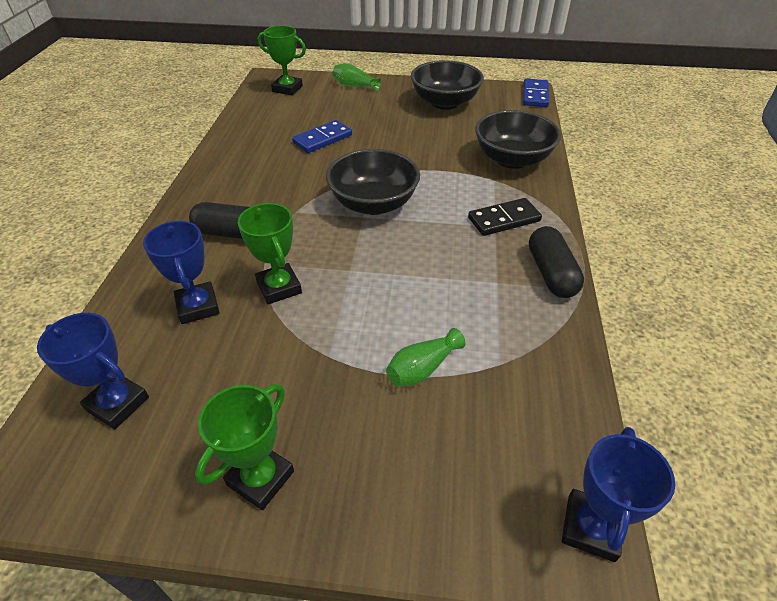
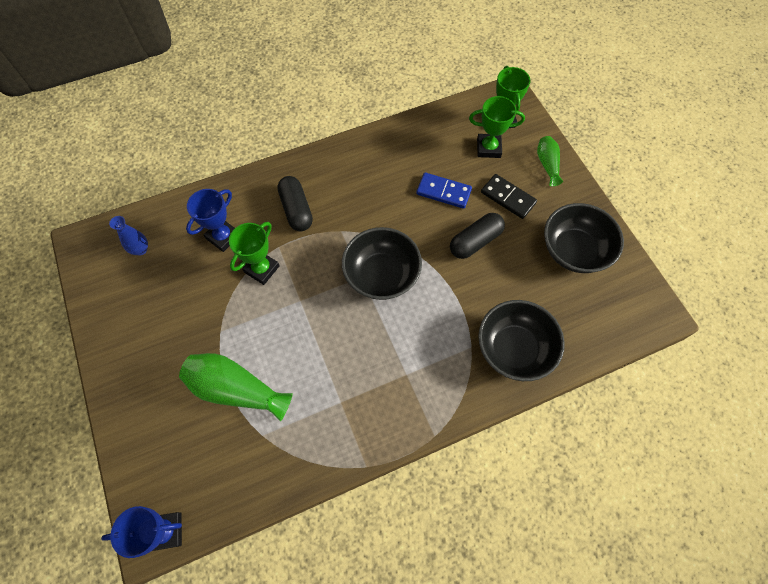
camera: 60 degrees right, 20 degrees up
(118, 403) = (140, 249): blue trophy -> blue vase
(260, 478) = (127, 346): green trophy -> green trophy (488, 148)
(422, 368) = (236, 390): green vase -> green vase, size x1.78
(504, 219) = (419, 377): black domino -> black domino (508, 197)
(535, 95) = (654, 323): blue domino -> none
(551, 273) = (372, 437): black capsule -> black capsule (475, 241)

